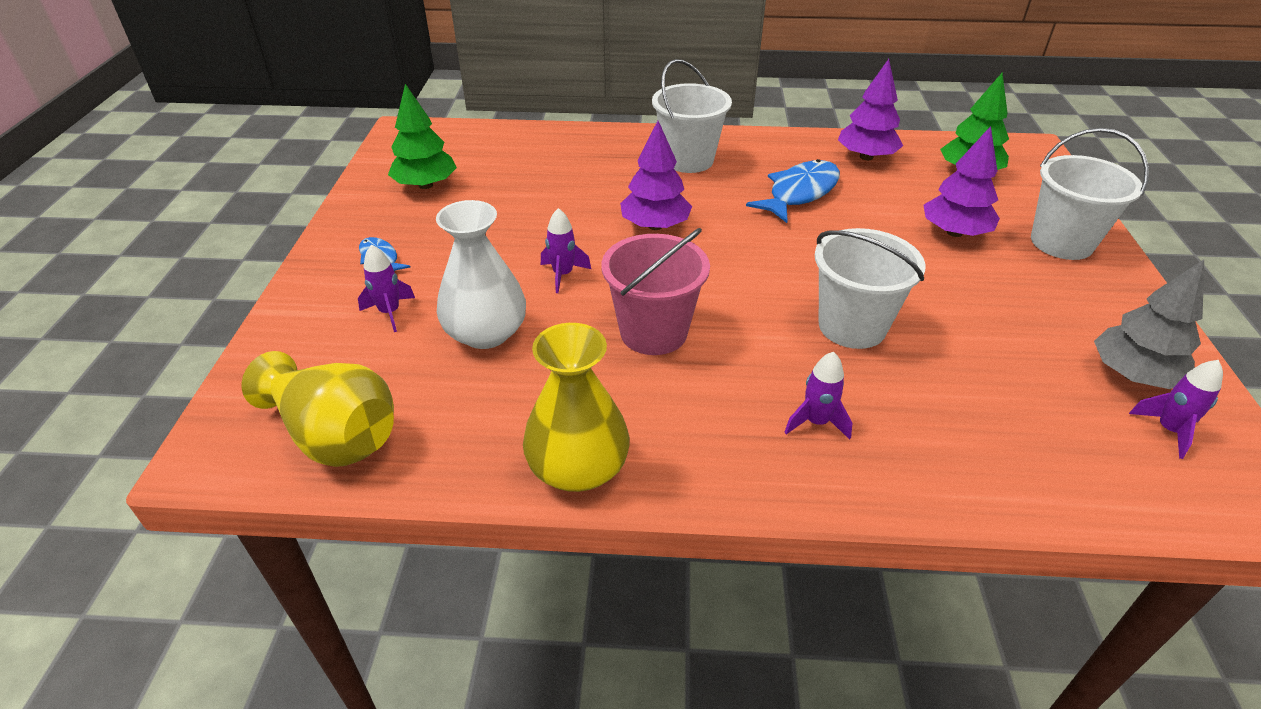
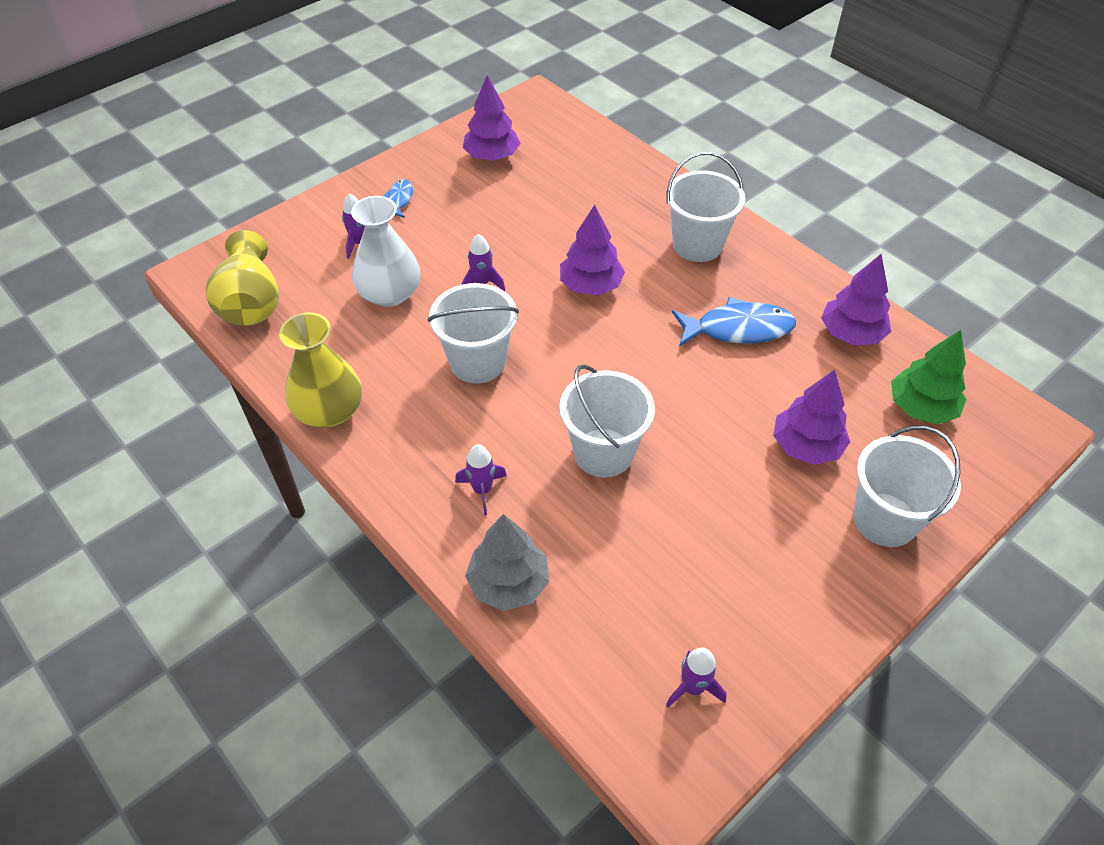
camera: 45 degrees right, 10 degrees up
(426, 185) = (492, 156): green tree -> purple tree
(653, 332) = (477, 362): pink bucket -> white bucket
(1132, 375) = (740, 640): grey tree -> grey tree (508, 583)

